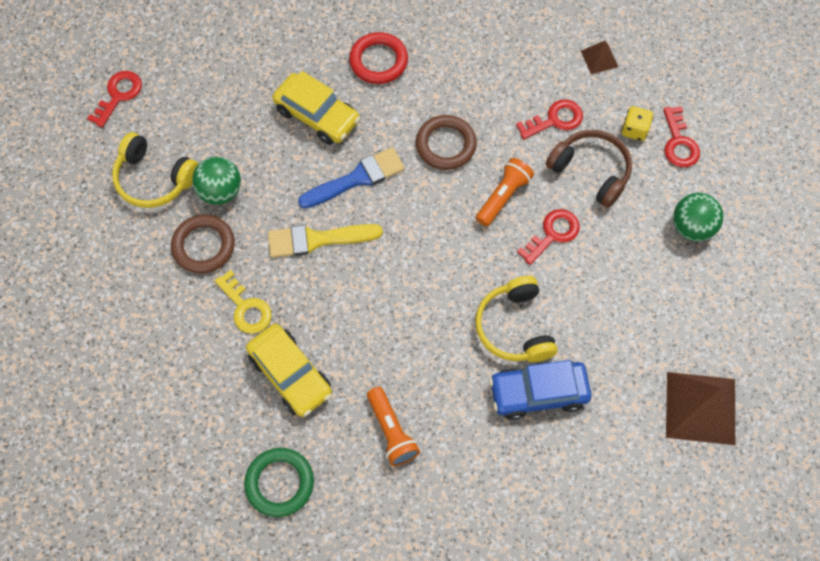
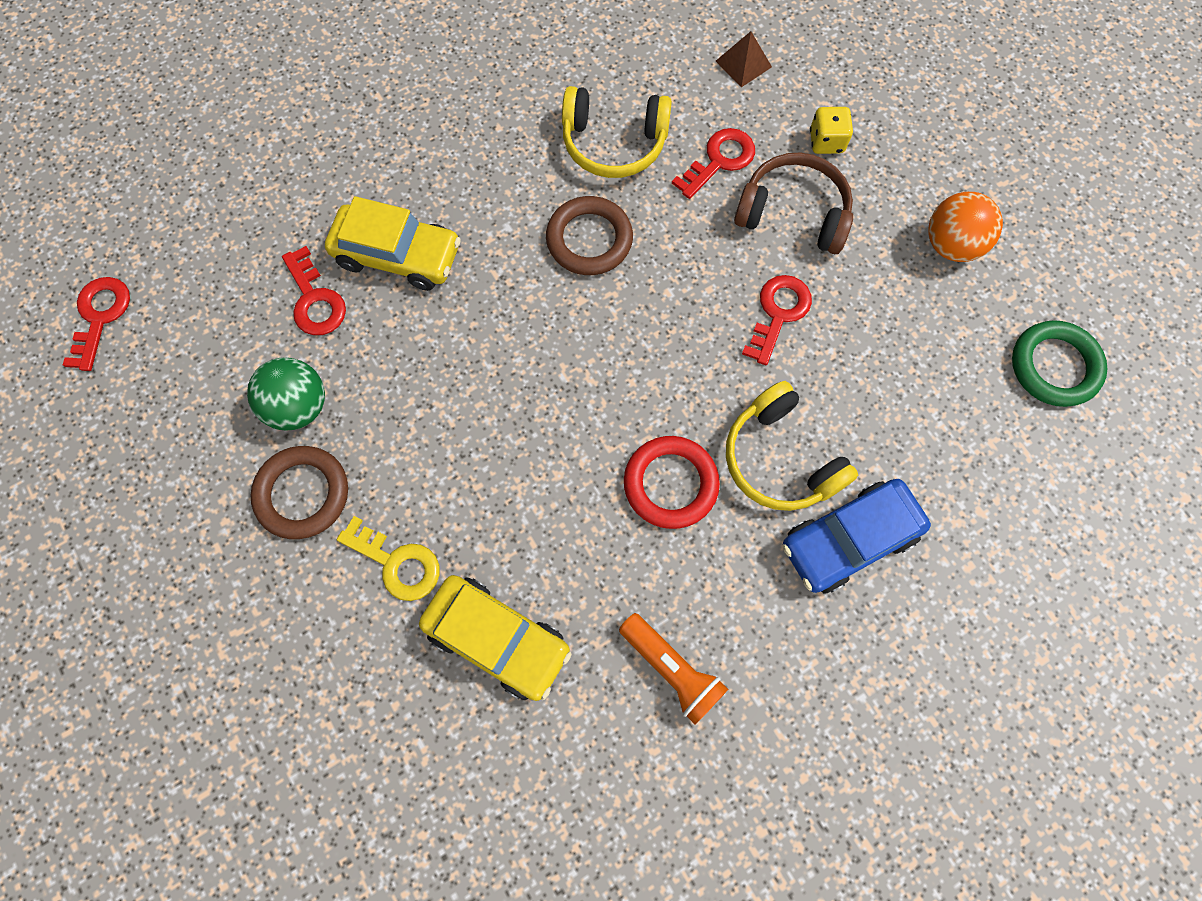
camera: 20 degrees left, 5 degrees up
(154, 179) = (195, 421): yellow headphones -> yellow headphones (614, 143)
(279, 483) = (542, 809): green ring -> green ring (1054, 366)
(317, 239) = (463, 429): yellow brush -> none
(357, 178) = (486, 325): blue brush -> none
(378, 61) = (454, 155): red ring -> red ring (670, 484)
(503, 196) = (693, 284): orange flashlight -> none
(679, 143) = (888, 141): red key -> red key (315, 300)
(692, 227) = (951, 245): green ball -> orange ball
(700, 408) = (1065, 483): brown pyramid -> none

